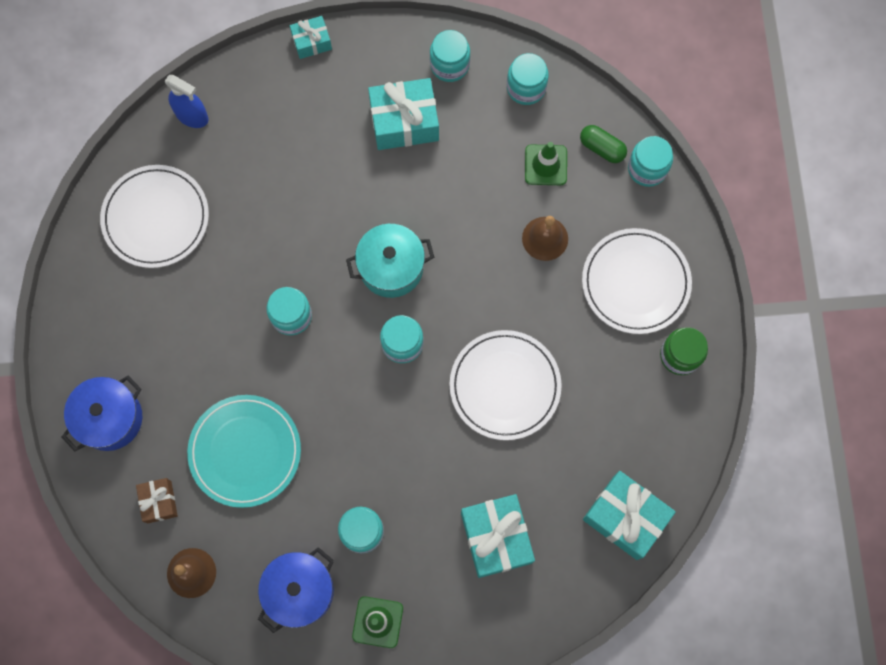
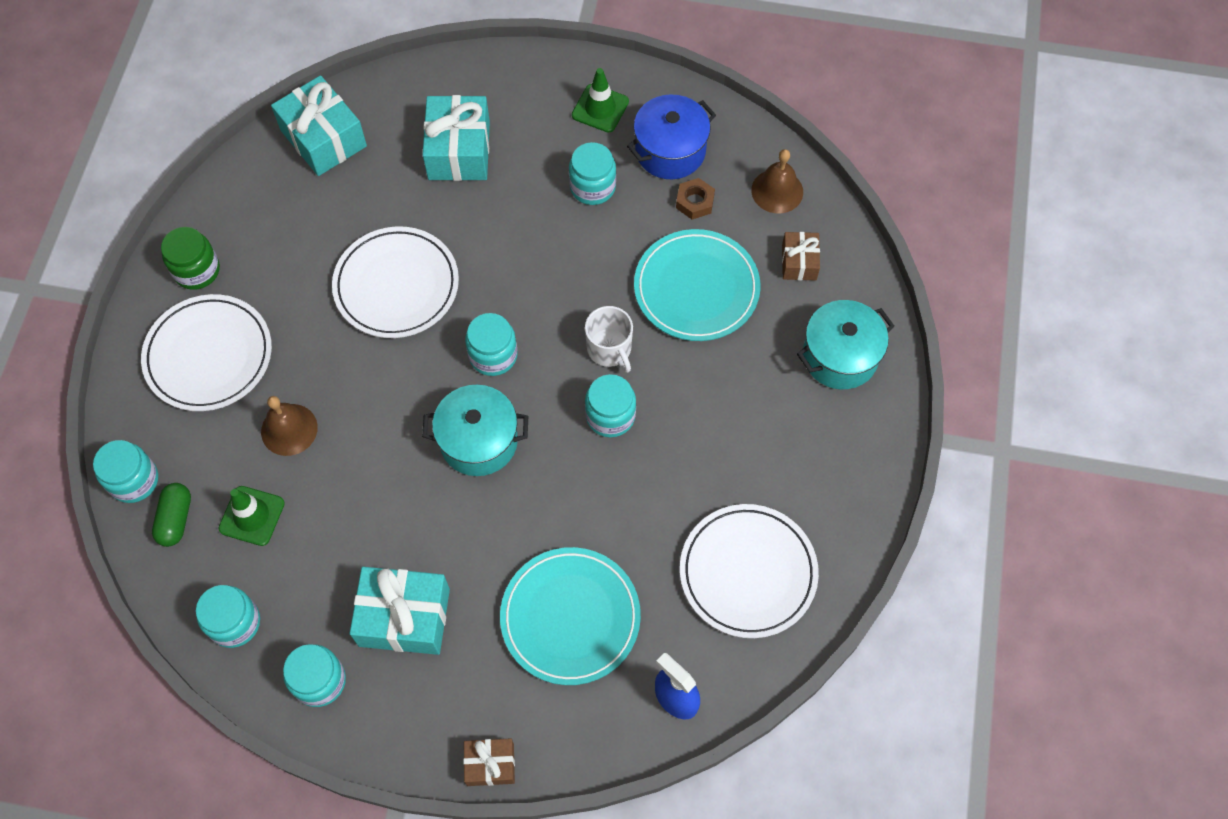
camera: 165 degrees left, 10 degrees down
(110, 418) = (840, 356): blue pot -> turquoise pot
(265, 540) = (695, 202): none -> brown nut
(282, 152) = (570, 617): none -> turquoise plate
(306, 374) = (610, 349): none -> white mug
(311, 42) = (490, 764): turquoise gift -> brown gift
(602, 148) = (176, 519): green capsule -> green capsule turned 45 degrees clockwise

